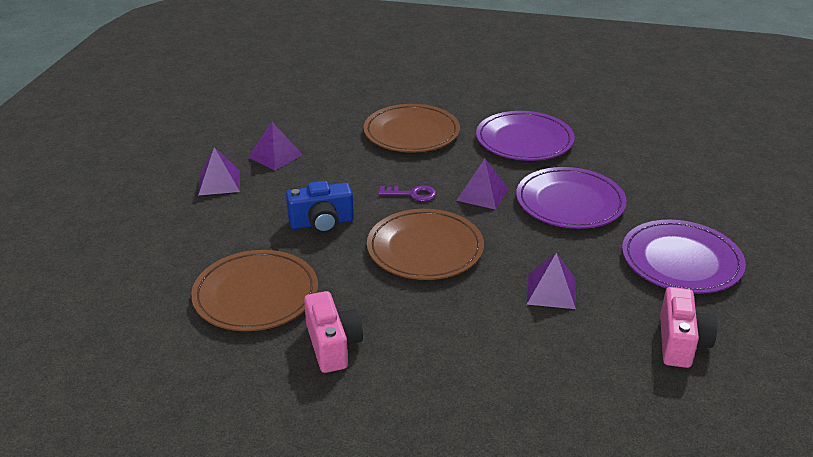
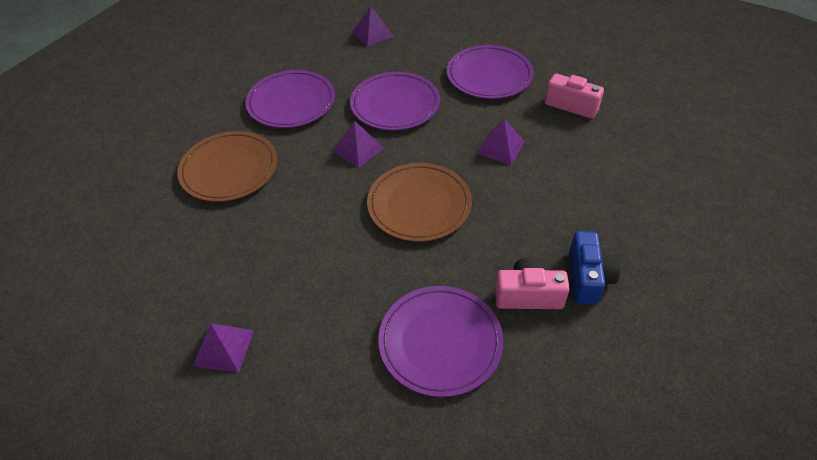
camera: 70 degrees left, 15 degrees up
(256, 295) = (440, 342): brown plate -> purple plate
(275, 156) = (201, 286): purple pyramid -> purple pyramid (372, 34)
(322, 223) = (347, 269): blue camera -> blue camera (588, 278)
(412, 194) = (334, 194): purple key -> none

